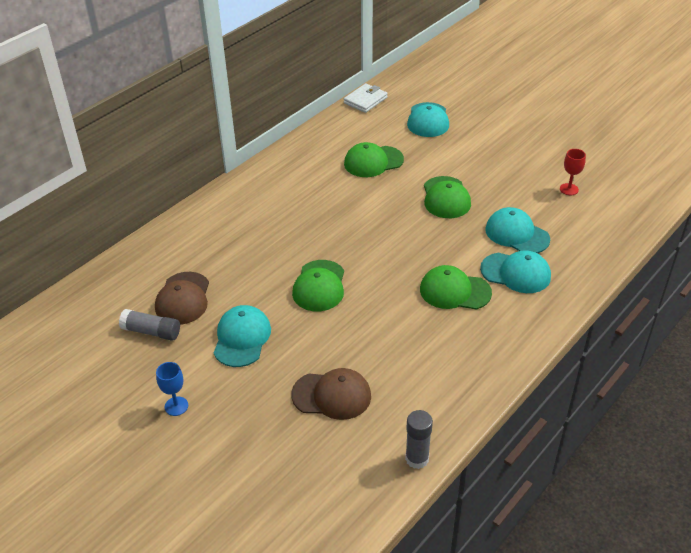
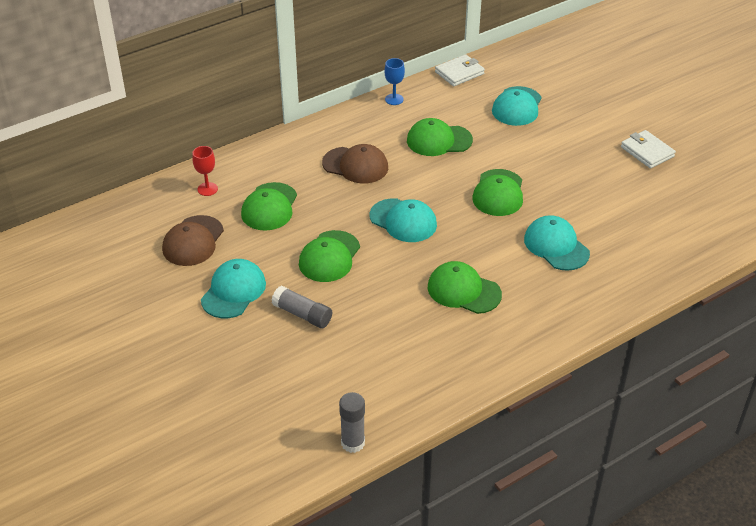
camera: 15 degrees right, 0 degrees up
(151, 331) = (151, 266): grey glue stick -> grey glue stick (302, 314)
(176, 406) = (147, 341): blue goblet -> blue goblet (394, 99)
(243, 251) = (269, 207): none -> green cap
(332, 395) = (297, 365): brown cap -> brown cap (355, 165)
(516, 273) = (536, 286): turquoise cap -> turquoise cap (403, 221)
(554, 138) = (647, 152): none -> white wallet
(569, 189) = (636, 210): red goblet -> red goblet (207, 189)

